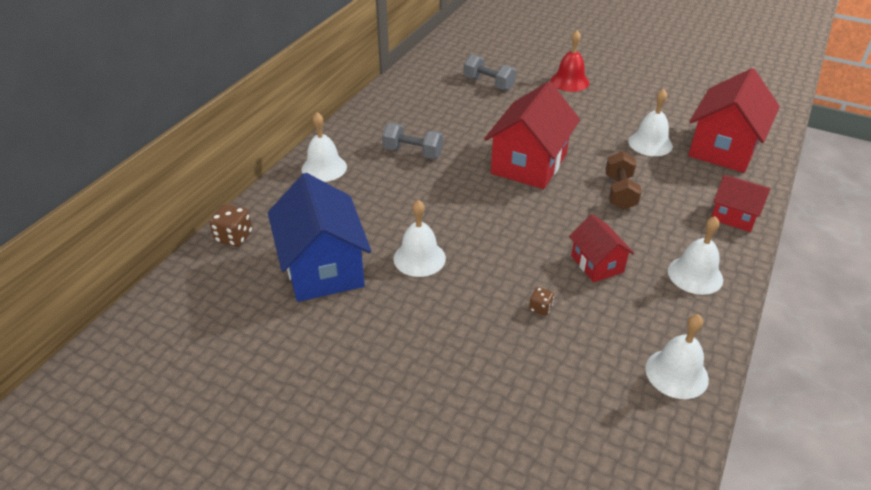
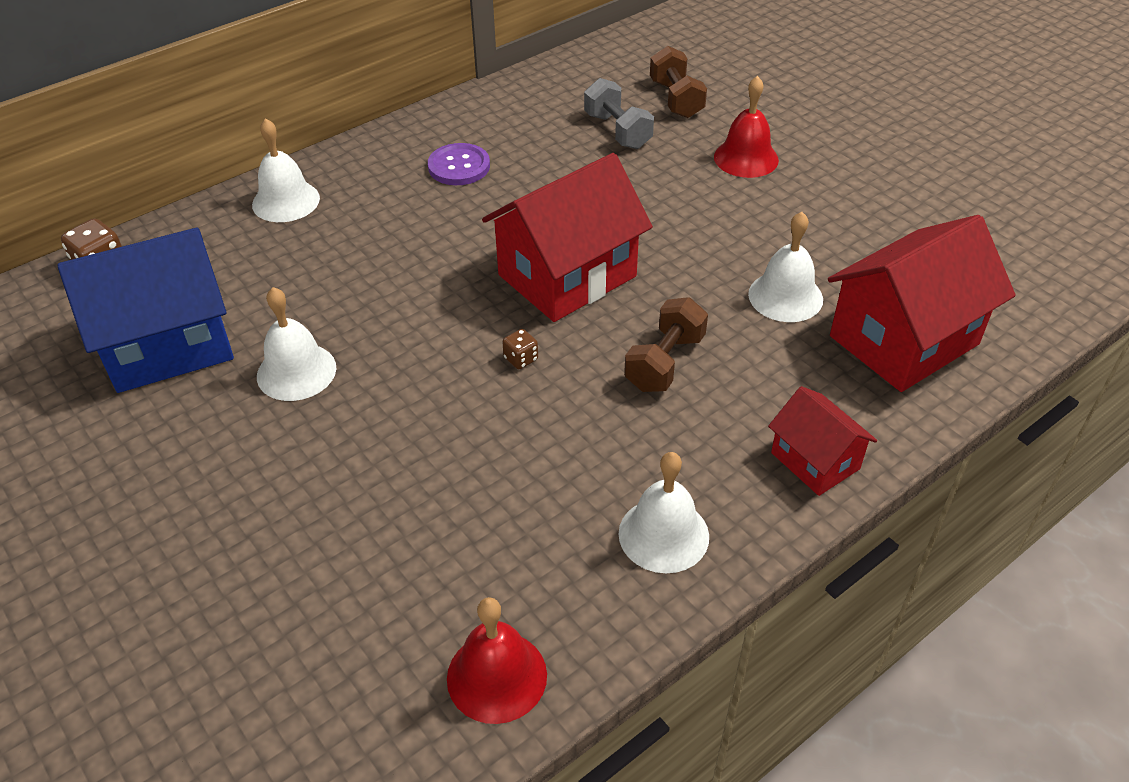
camera: 25 degrees right, 5 degrees up
(323, 268) = (168, 344): blue house -> blue house turned 60 degrees clockwise
(413, 153) = (419, 211): grey dumbbell -> none
(414, 123) = (459, 166): none -> purple button
(506, 60) = (676, 99): none -> brown dumbbell
(540, 308) = (392, 502): brown dice -> brown dice (521, 359)
(597, 264) = (530, 464): red house -> none
(676, 373) = (497, 676): white bell -> red bell

